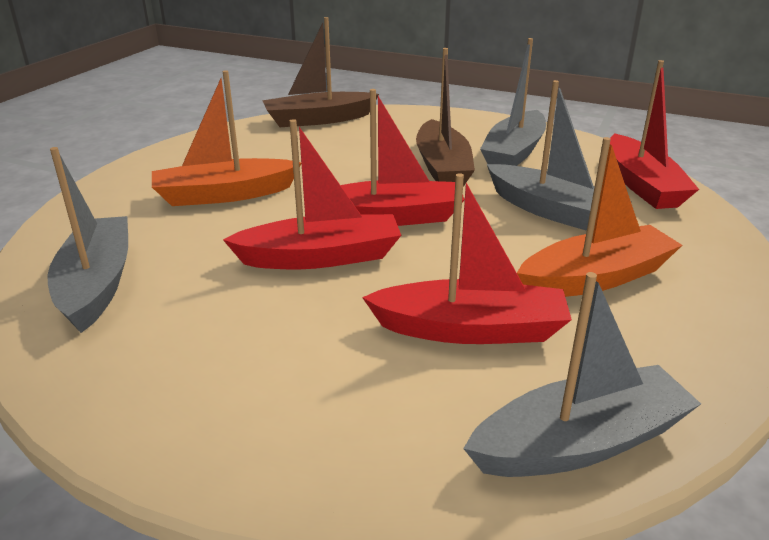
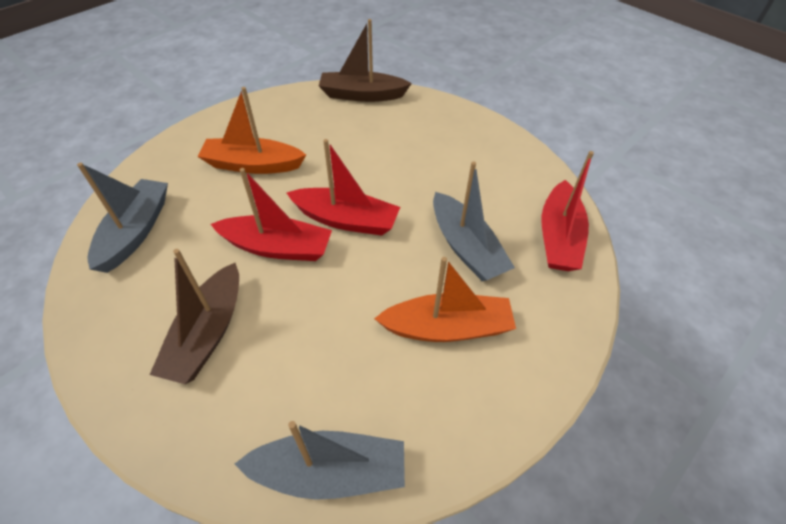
camera: 20 degrees right, 20 degrees up
(442, 167) = (417, 174): brown boat -> brown boat (208, 333)
(471, 329) = (329, 348): red boat -> none
(514, 153) = (483, 171): grey boat -> none

